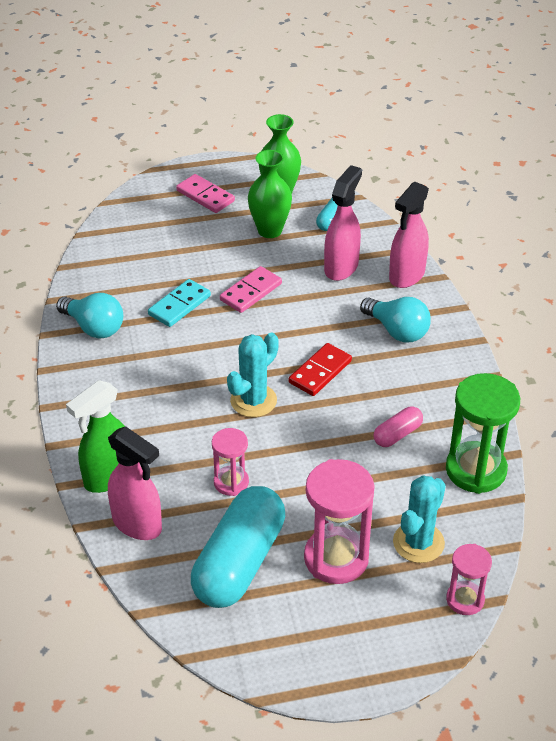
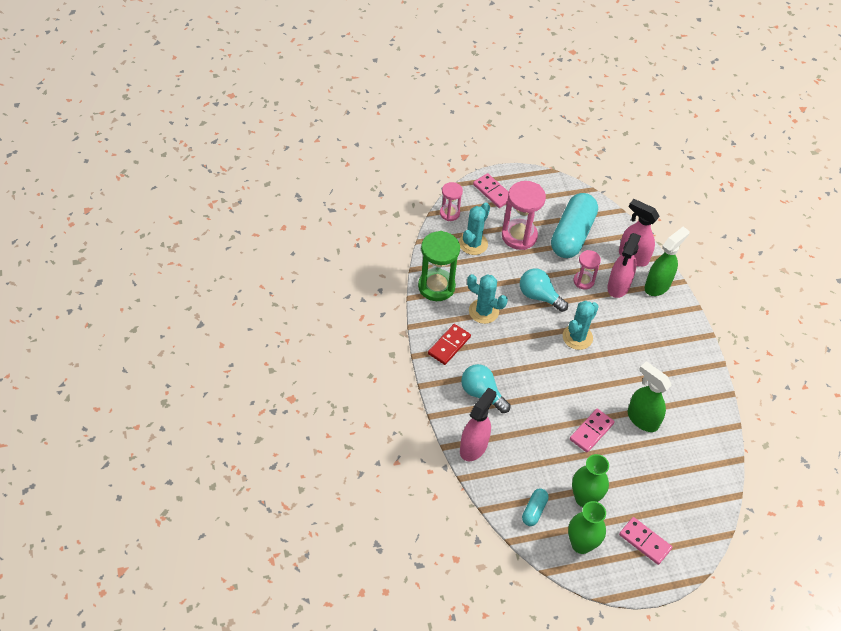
camera: 175 degrees right, 10 degrees up
(94, 327) = (698, 399): turquoise light bulb -> turquoise light bulb (539, 296)
(179, 305) = (642, 419): turquoise domino -> green spray bottle
(320, 372) = (535, 359): red domino -> red domino (449, 345)
(341, 267) = (524, 456): pink spray bottle -> pink spray bottle (618, 286)
(384, 646) = (493, 192): none -> pink domino
(397, 434) = (483, 311): pink capsule -> turquoise cactus

